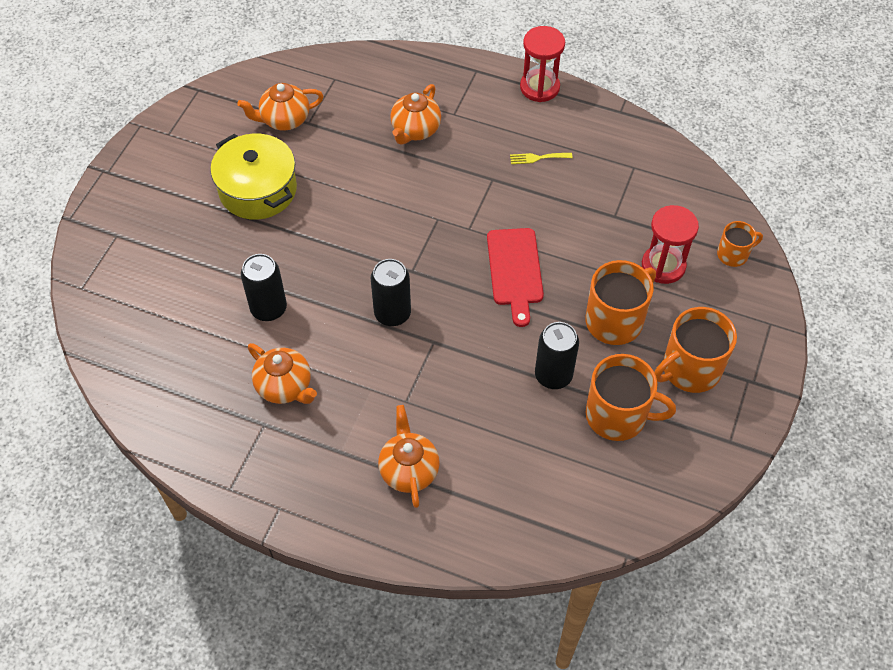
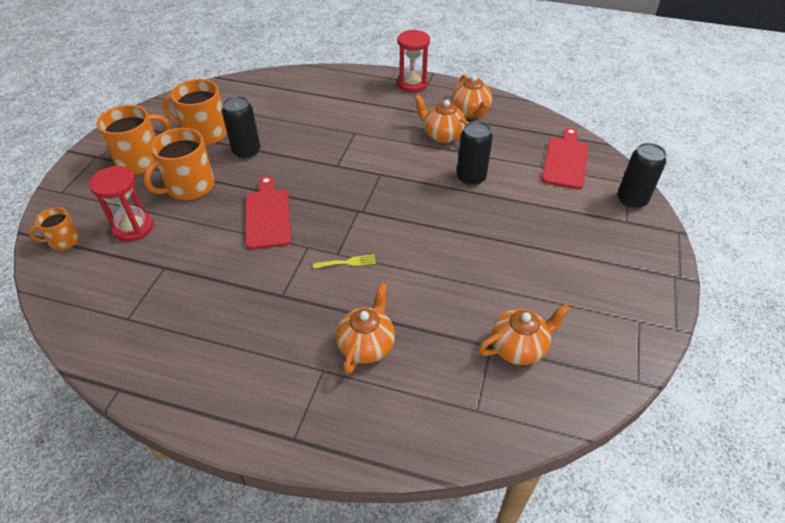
camera: 175 degrees right, 10 degrees down
(139, 327) = (565, 161): none -> red cutting board
(258, 190) = (517, 268): yellow pot -> none
(392, 313) = (371, 180): black can -> black can (631, 200)
(409, 470) = (349, 102): orange teapot -> orange teapot (470, 111)
(537, 158) = (230, 322): yellow fork -> yellow fork (348, 262)
(539, 87) = (212, 417): red hourglass -> red hourglass (412, 84)

